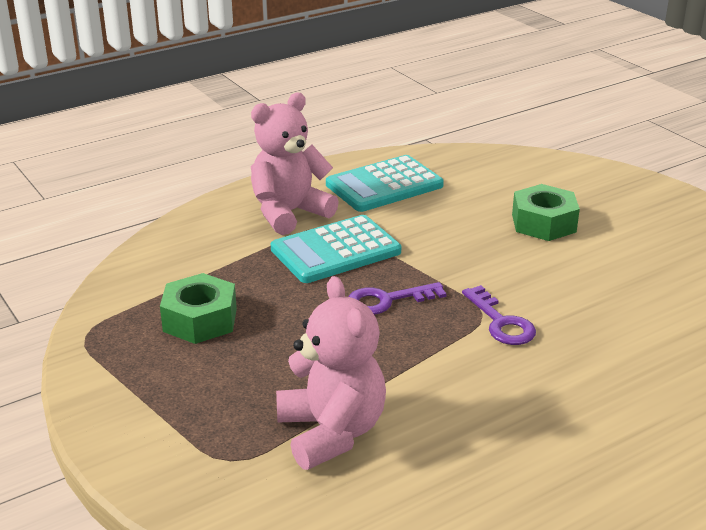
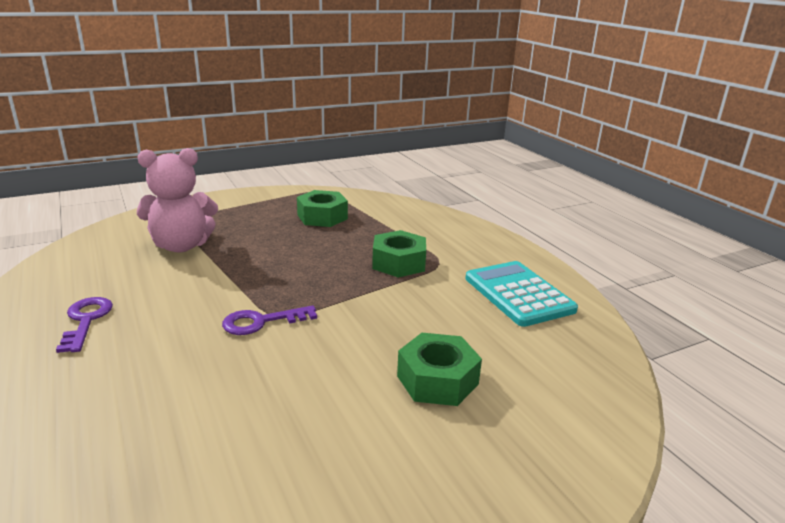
camera: 95 degrees right, 5 degrees down
(289, 213) = (461, 249): pink teddy bear -> none
(335, 251) = (398, 263): turquoise calculator -> green nut
(387, 300) = (318, 276): purple key -> purple key (86, 320)

